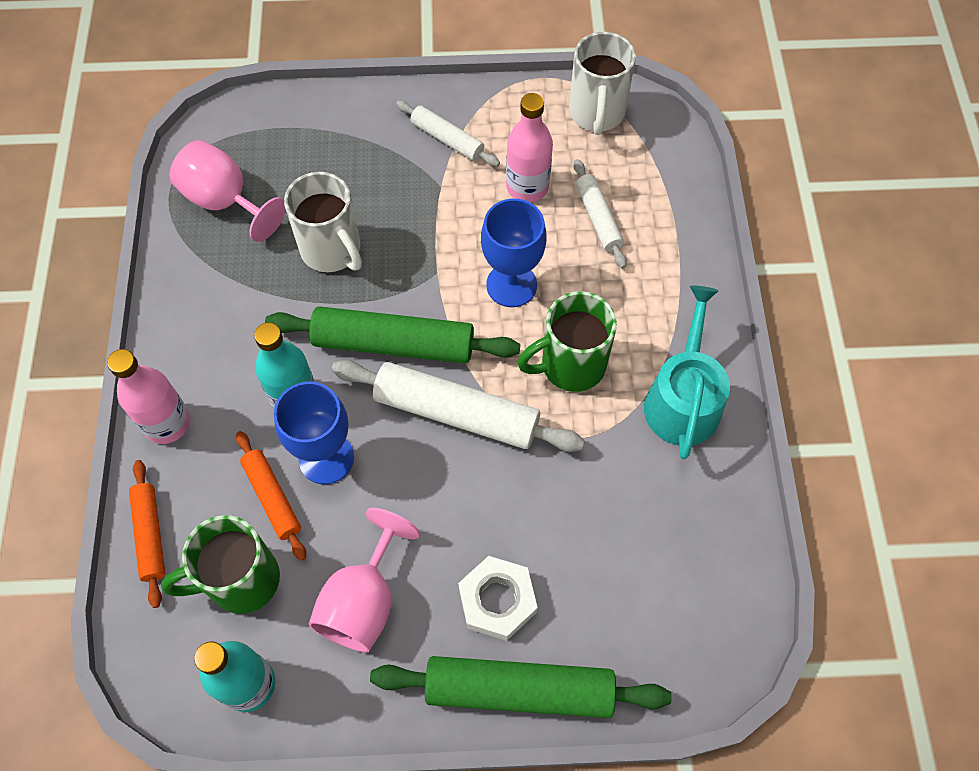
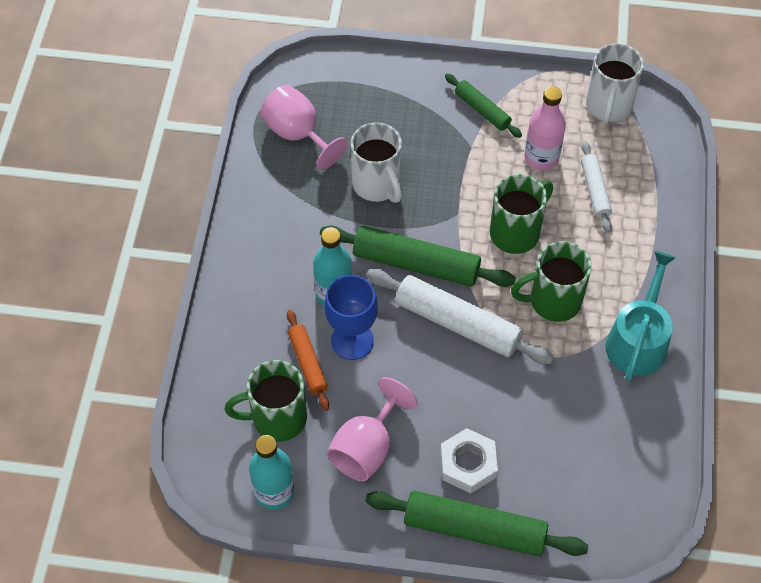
camera: 10 degrees right, 5 degrees down
(150, 535) = (213, 375): orange rolling pin -> none
(167, 423) = (234, 296): pink bottle -> none
(447, 139) = (482, 110): white rolling pin -> green rolling pin
(511, 285) = (516, 232): blue goblet -> green mug

